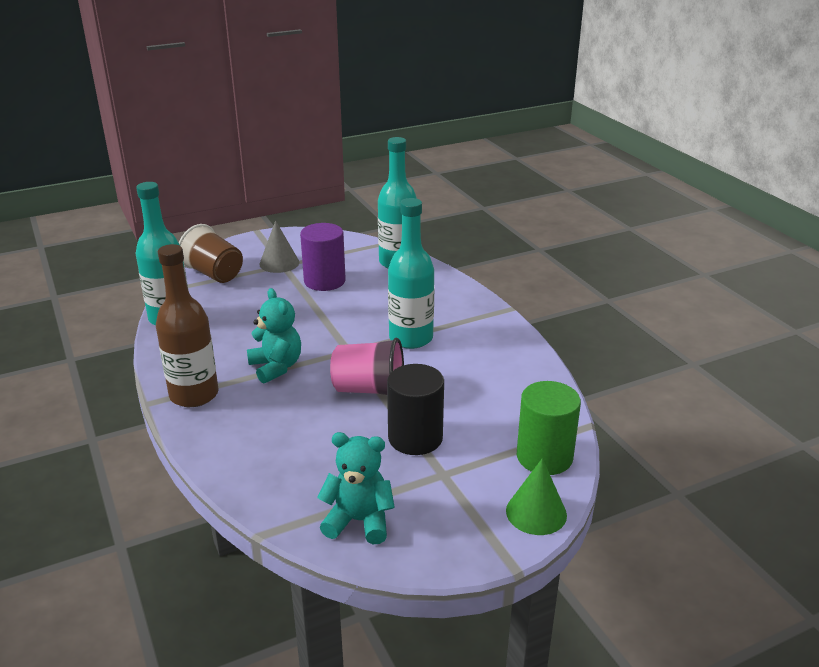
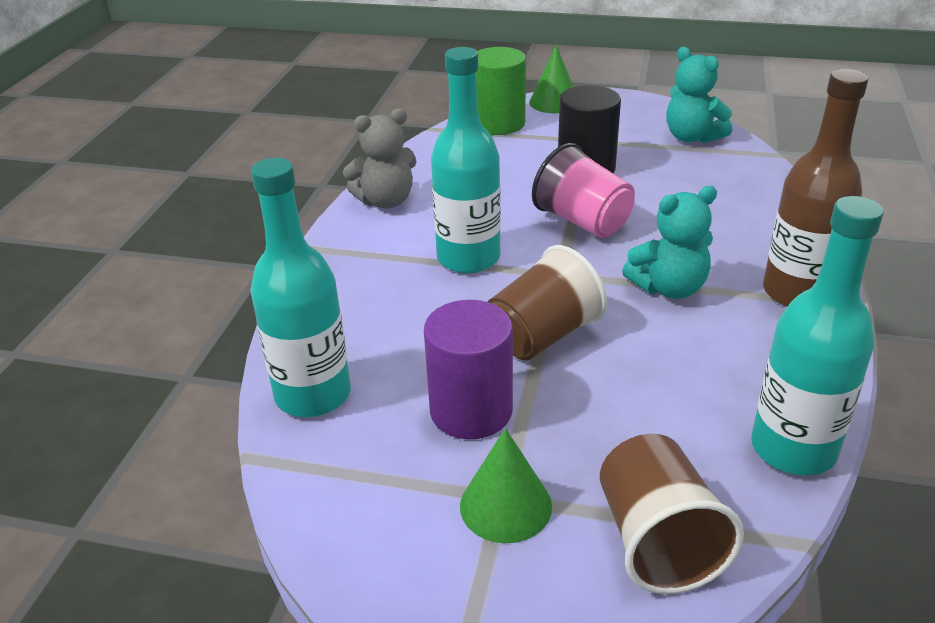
camera: 140 degrees left, 5 degrees up
(276, 367) = (669, 288): turquoise teddy bear -> turquoise teddy bear turned 120 degrees counterclockwise
(279, 263) = (505, 505): grey cone -> green cone
(324, 317) = (542, 336): none -> brown cup
(513, 351) = (386, 201): none -> grey teddy bear

